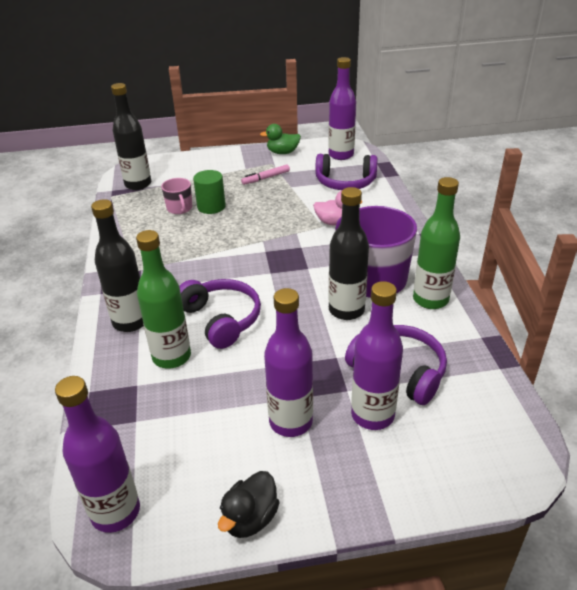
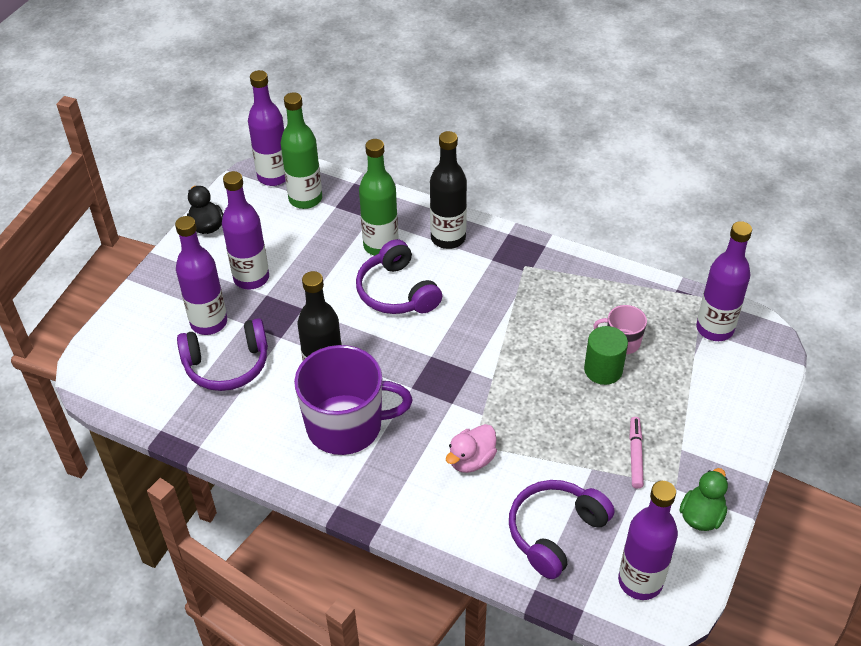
camera: 125 degrees right, 10 degrees up
(138, 184) = (714, 329): black bottle -> purple bottle
(221, 319) = (396, 292): purple headphones -> purple headphones turned 60 degrees clockwise
(430, 300) = (275, 447): green bottle -> green bottle (305, 199)

